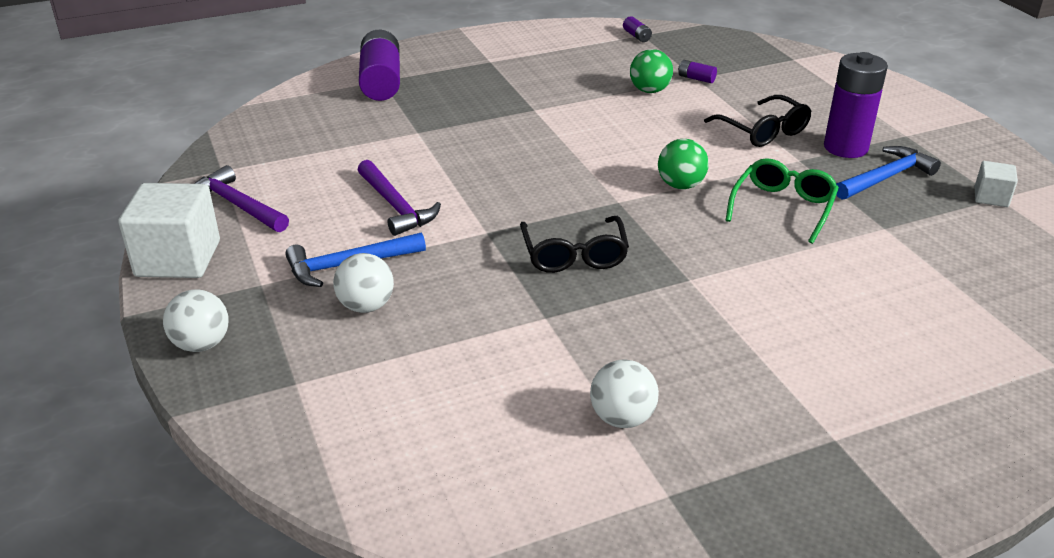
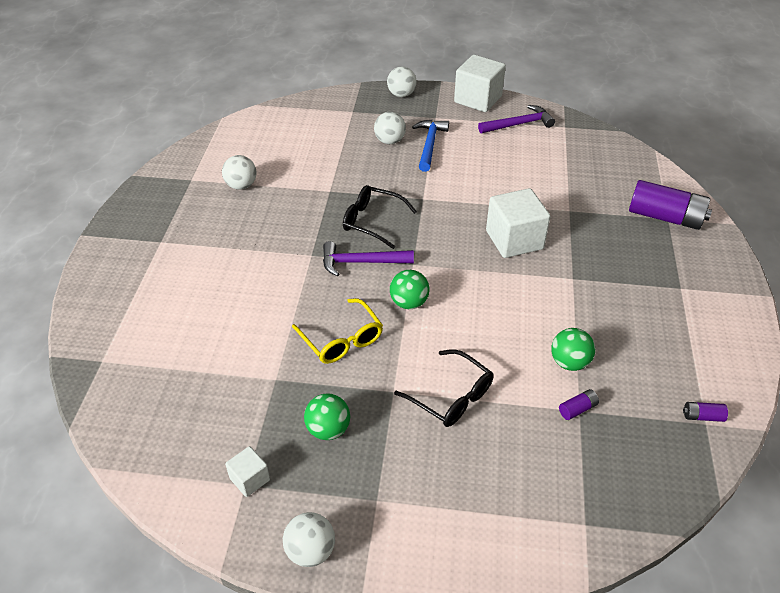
camera: 120 degrees right, 10 degrees up
(395, 206) = (476, 174): purple hammer -> purple hammer (361, 262)
(506, 151) = (514, 240): none -> white cube
(763, 131) = (451, 397): black glasses -> black glasses turned 135 degrees counterclockwise
(783, 207) = (342, 340): green glasses -> yellow glasses
(845, 147) = (388, 436): purple battery -> none
(886, 177) = (328, 429): blue hammer -> green ball
(988, 147) = (310, 551): none -> white ball

